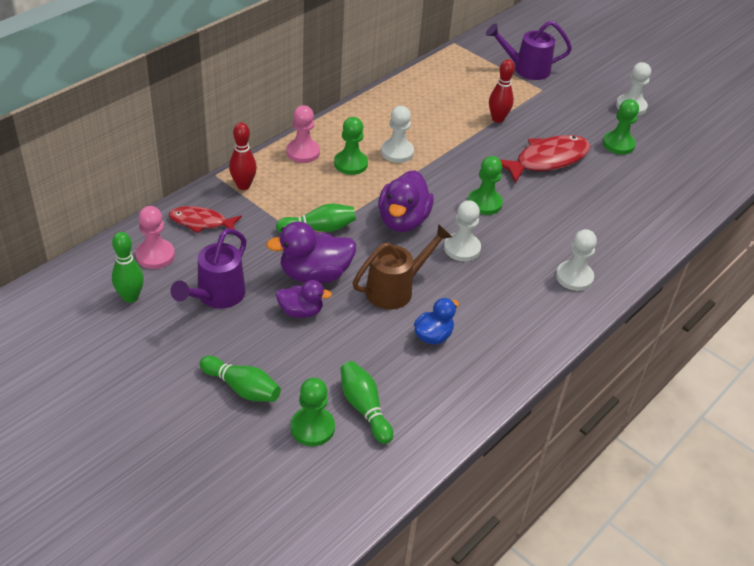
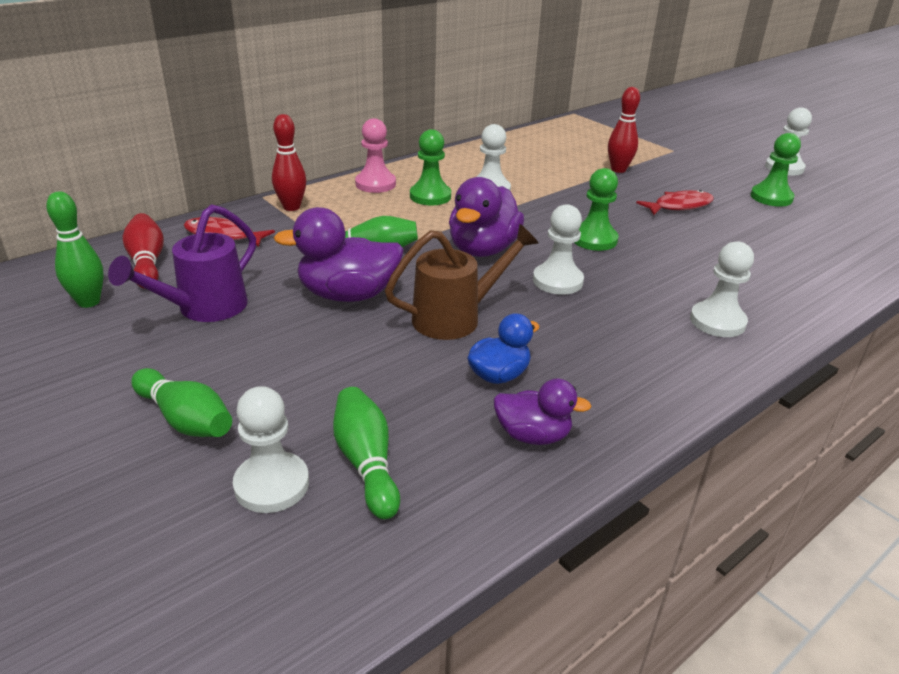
camera: 10 degrees right, 10 degrees down
(155, 255) = (147, 263): pink pawn -> red bowling pin
(301, 311) = (313, 333): purple duck -> purple duck (533, 435)
(312, 428) = (272, 484): green pawn -> white pawn
(526, 69) = (656, 135): purple watering can -> none
(547, 160) = (679, 206): red fish -> red fish, size x0.61

